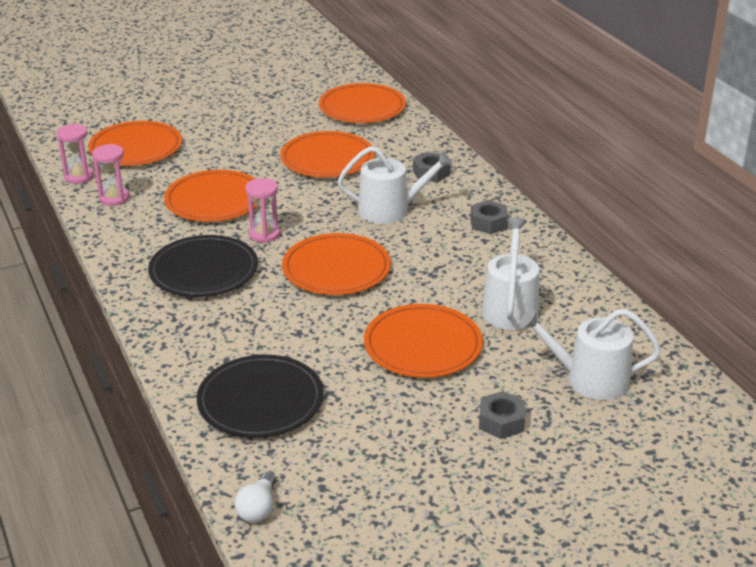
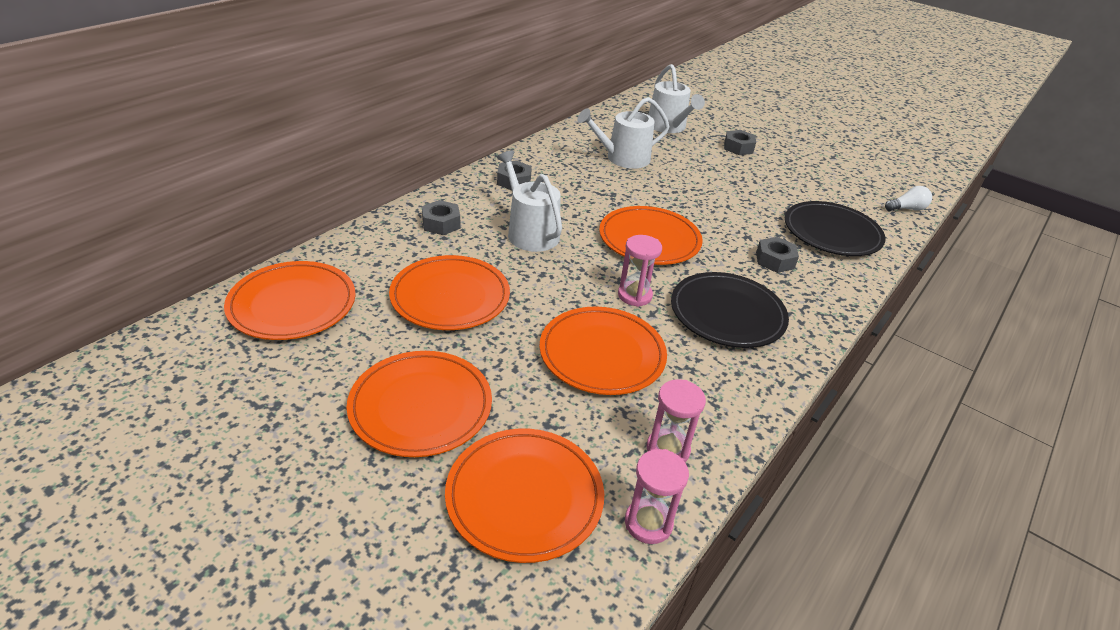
camera: 120 degrees left, 5 degrees up
(248, 332) = (775, 260): none -> grey nut
(423, 345) = (701, 183): orange plate -> orange plate (421, 406)

